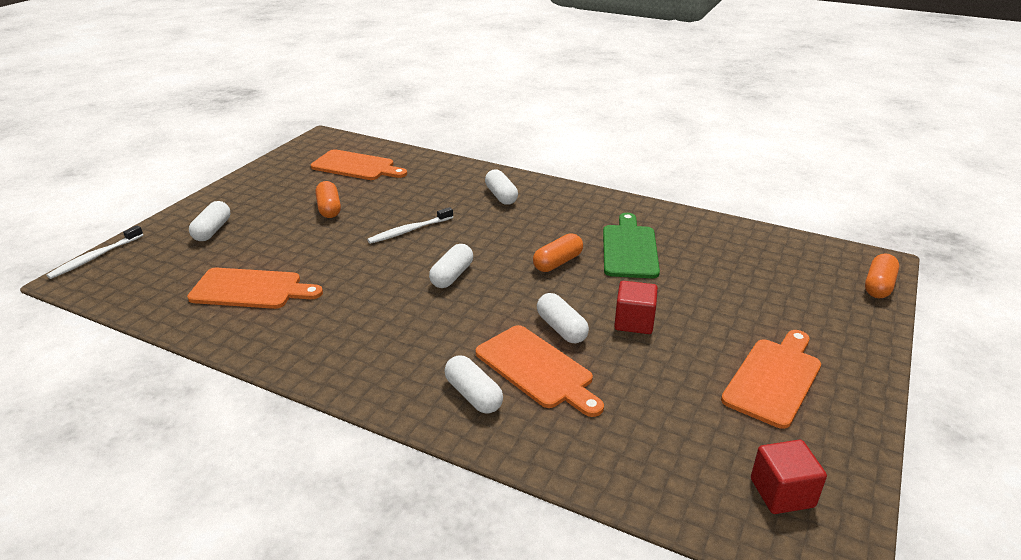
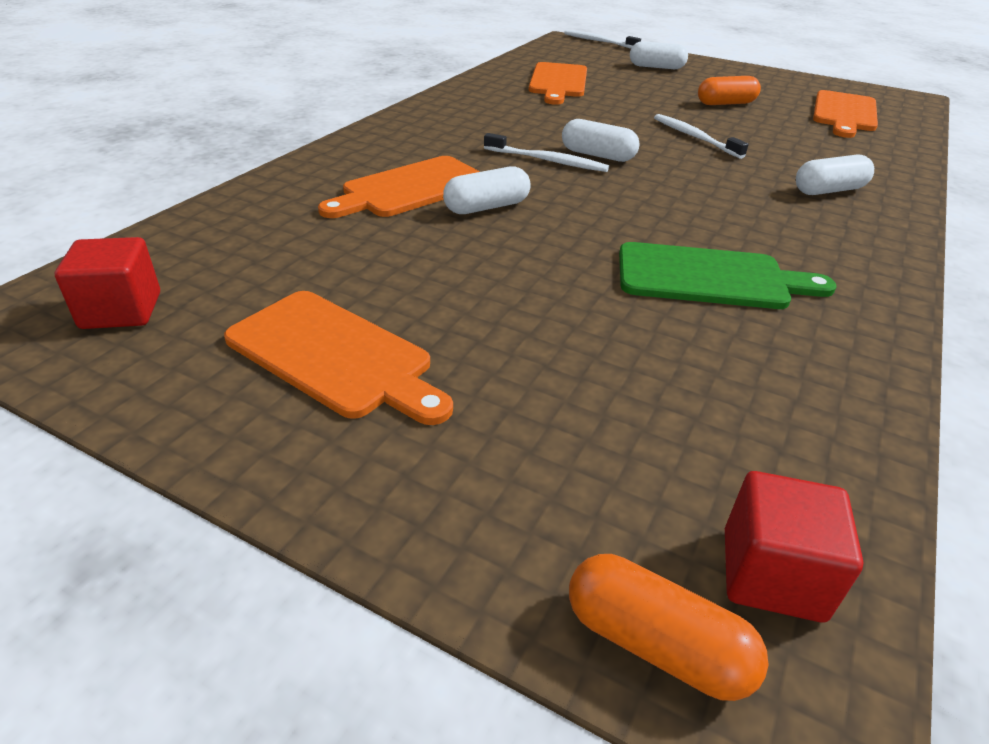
camera: 90 degrees right, 5 degrees up
(466, 300) = (547, 161): none -> white toothbrush
(473, 395) = (378, 158): white capsule -> none
(558, 262) = (646, 217): orange capsule -> none
(634, 322) = (498, 256): red cube -> red cube (772, 574)

